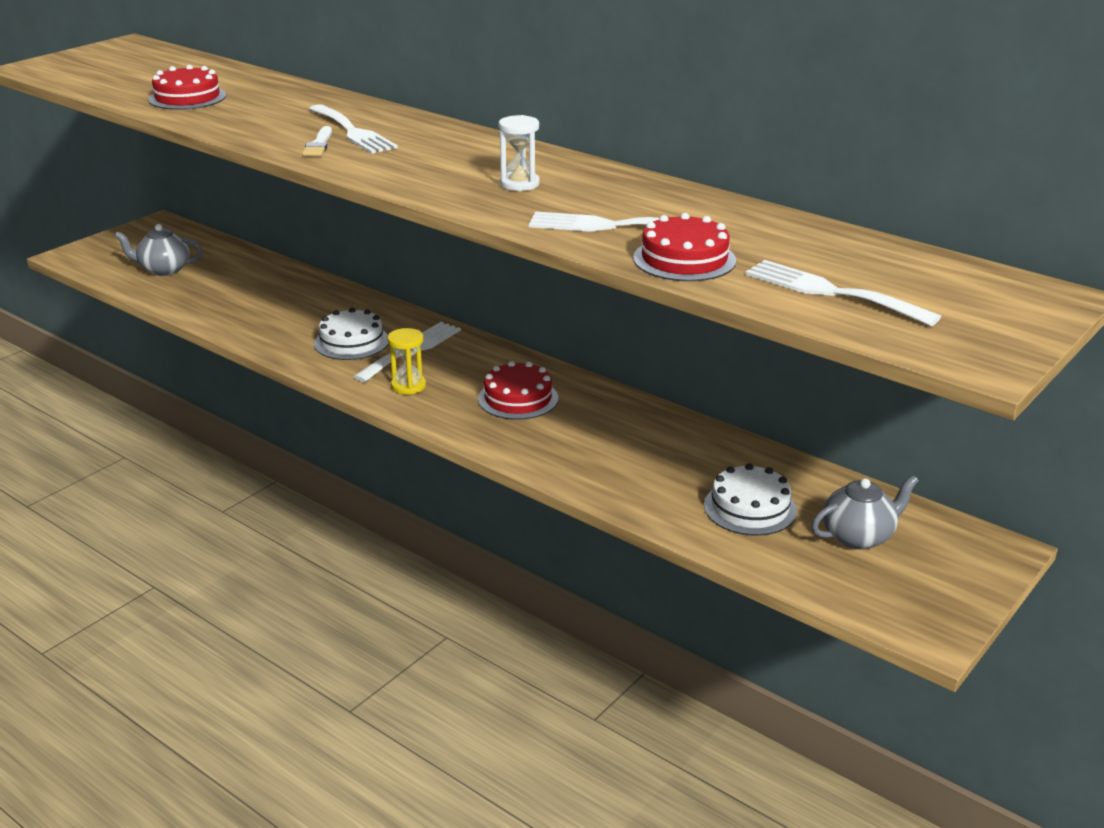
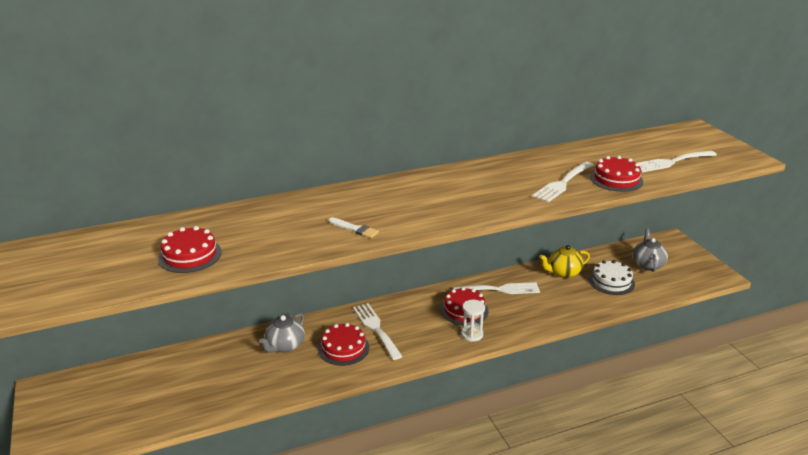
camera: 60 degrees left, 0 degrees up
(164, 269) = (136, 405): grey teapot -> grey teapot (285, 346)
(351, 342) = (343, 348): white cake -> red cake
(353, 132) = (343, 213): white fork -> white fork (500, 289)
(408, 386) = (419, 343): yellow hourglass -> none
(519, 184) = (484, 189): white hourglass -> white hourglass (472, 334)
(720, 456) = (563, 273): none -> yellow teapot

